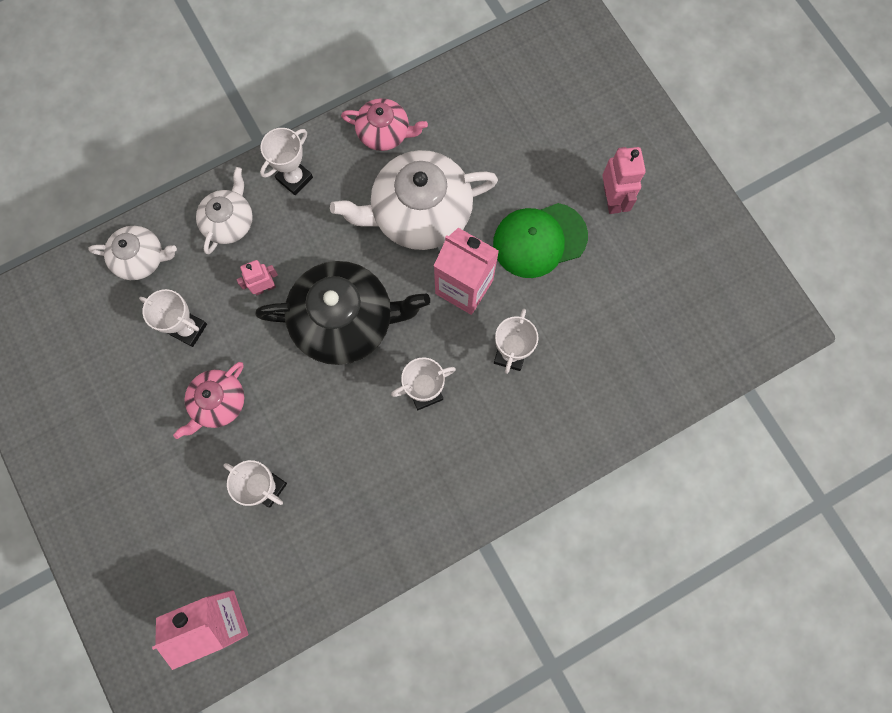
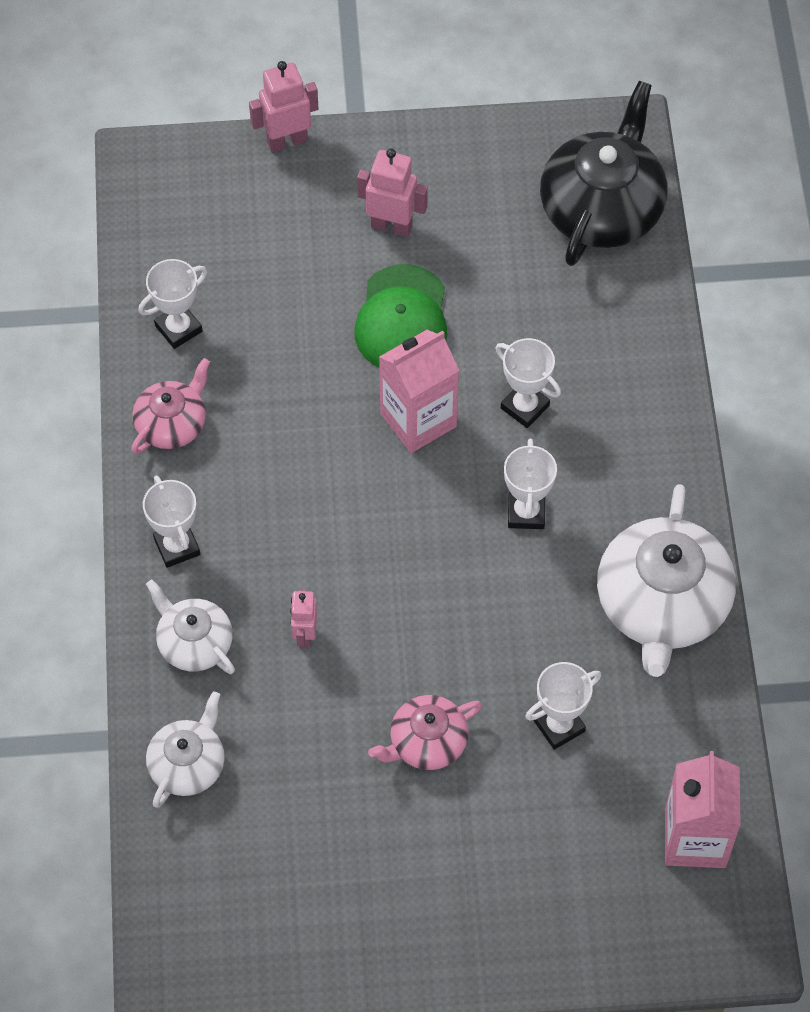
camera: 65 degrees left, 15 degrees down
(188, 329) = (314, 742): white trophy -> white trophy (178, 328)
(218, 402) = (427, 742): pink teapot -> pink teapot turned 90 degrees clockwise
(345, 320) = (394, 562): black teapot -> black teapot (602, 208)
(419, 213) = (299, 428): white teapot -> white teapot (662, 604)
(644, 100) = (287, 141): none -> pink robot

